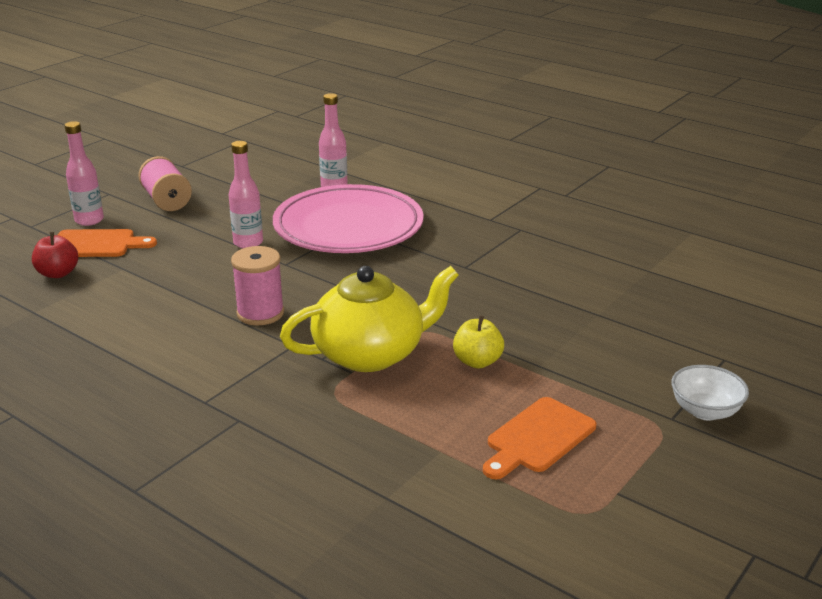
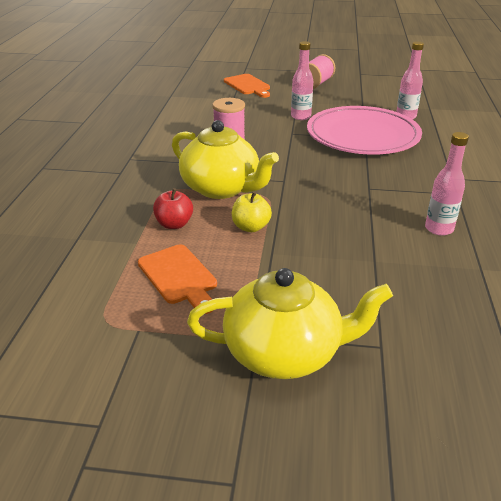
camera: 60 degrees right, 5 degrees up
(58, 273) = (210, 88): red apple -> red apple (174, 224)
(89, 220) = (269, 76): pink bottle -> pink bottle (439, 229)
(538, 438) = (179, 276): orange cutting board -> orange cutting board turned 135 degrees counterclockwise
(705, 411) = (285, 352): white bowl -> yellow teapot

